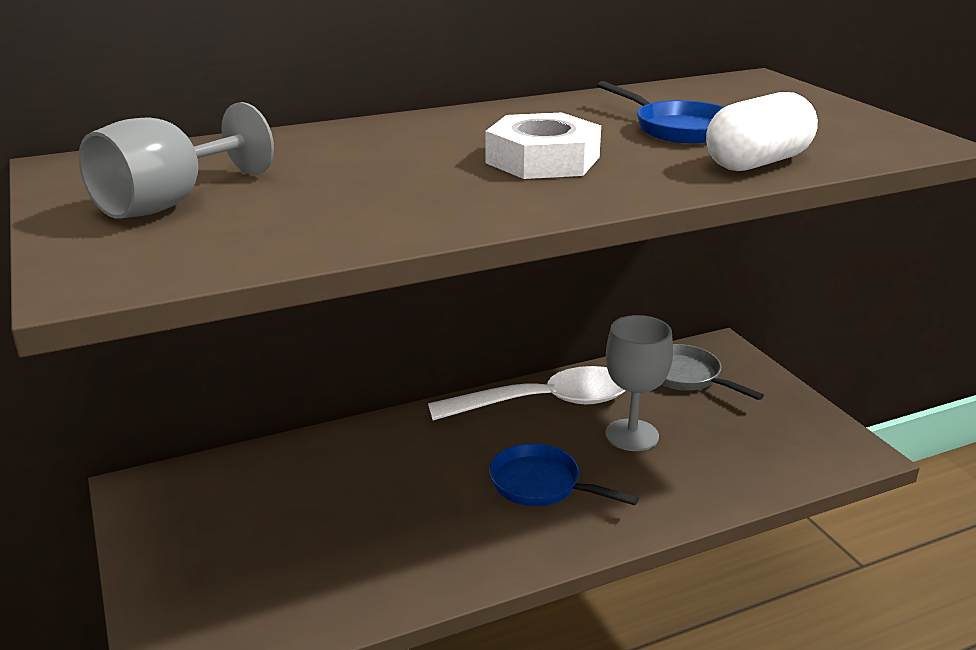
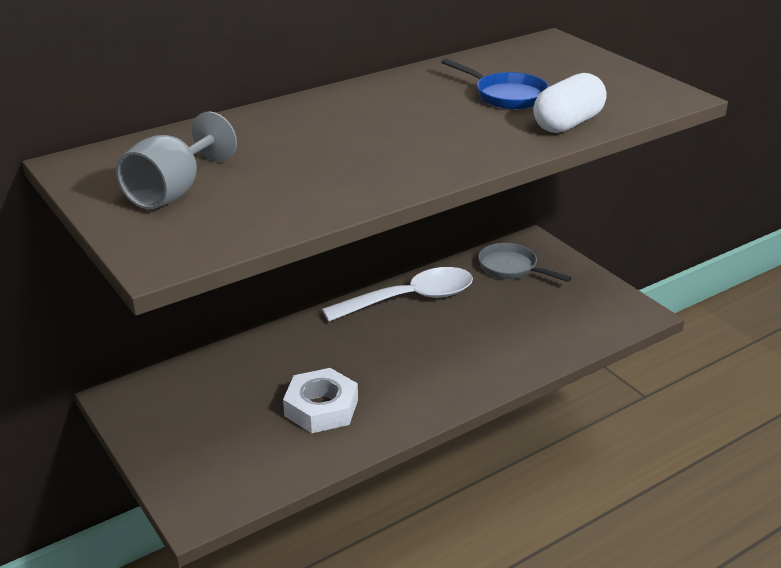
camera: 10 degrees left, 5 degrees up
(541, 484) = (422, 361): blue pan -> none
(543, 160) = (420, 132): white nut -> white nut (321, 408)
(632, 435) = (479, 317): grey goblet -> none

